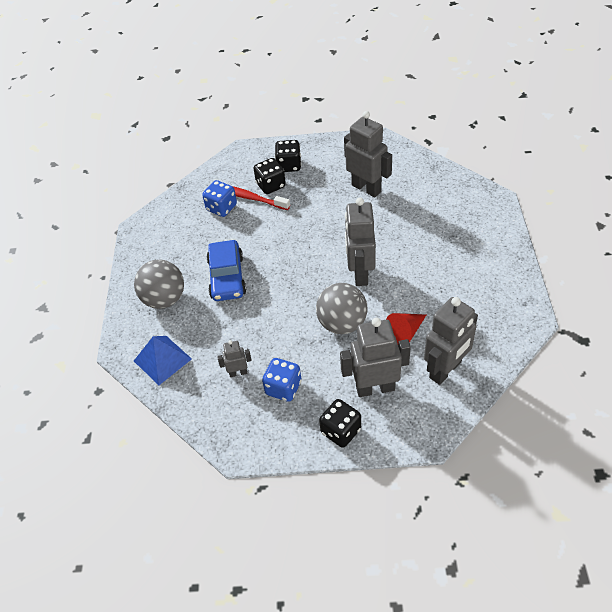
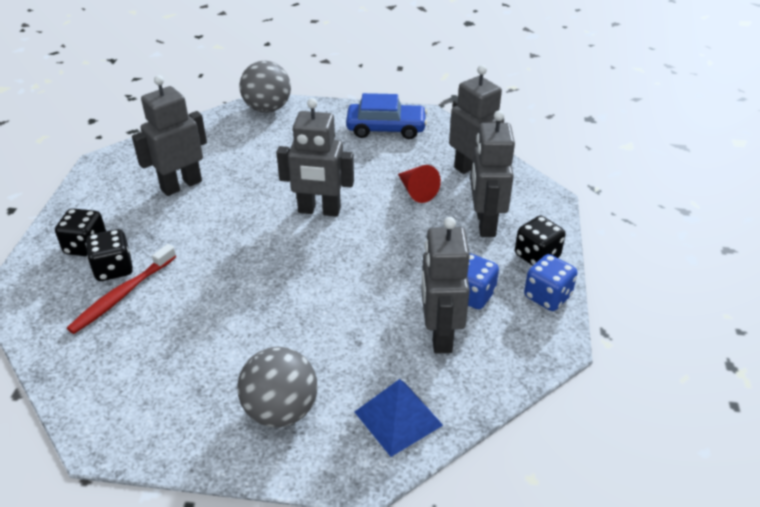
camera: 85 degrees left, 10 degrees down
(221, 208) = (124, 327): blue dice -> blue dice (547, 296)
(227, 277) = (270, 332): blue car -> blue car (386, 128)
(238, 372) = (440, 335): grey robot -> grey robot, size x2.02
(342, 323) = (389, 235): grey ball -> grey ball (267, 108)

